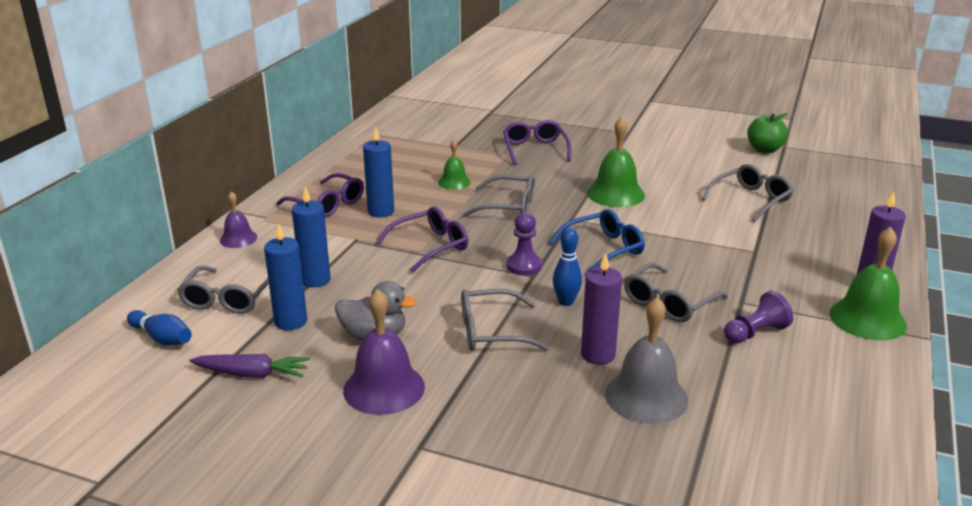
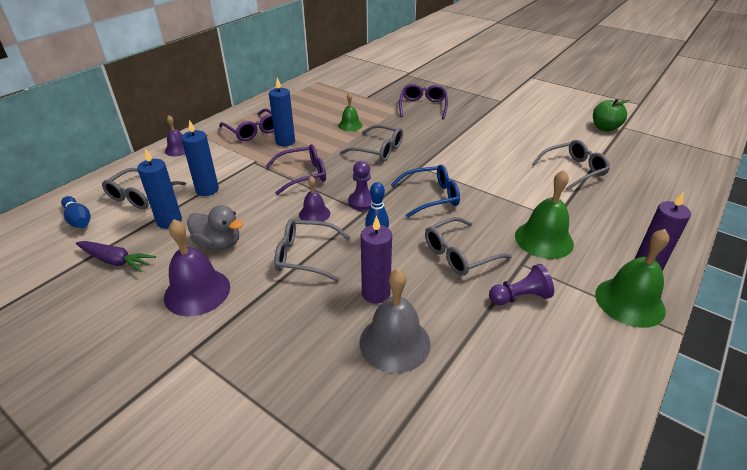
camera: 15 degrees right, 10 degrees up
(473, 287) = (314, 214): none -> purple bell
(615, 194) = (465, 150): green bell -> green bell (544, 239)

